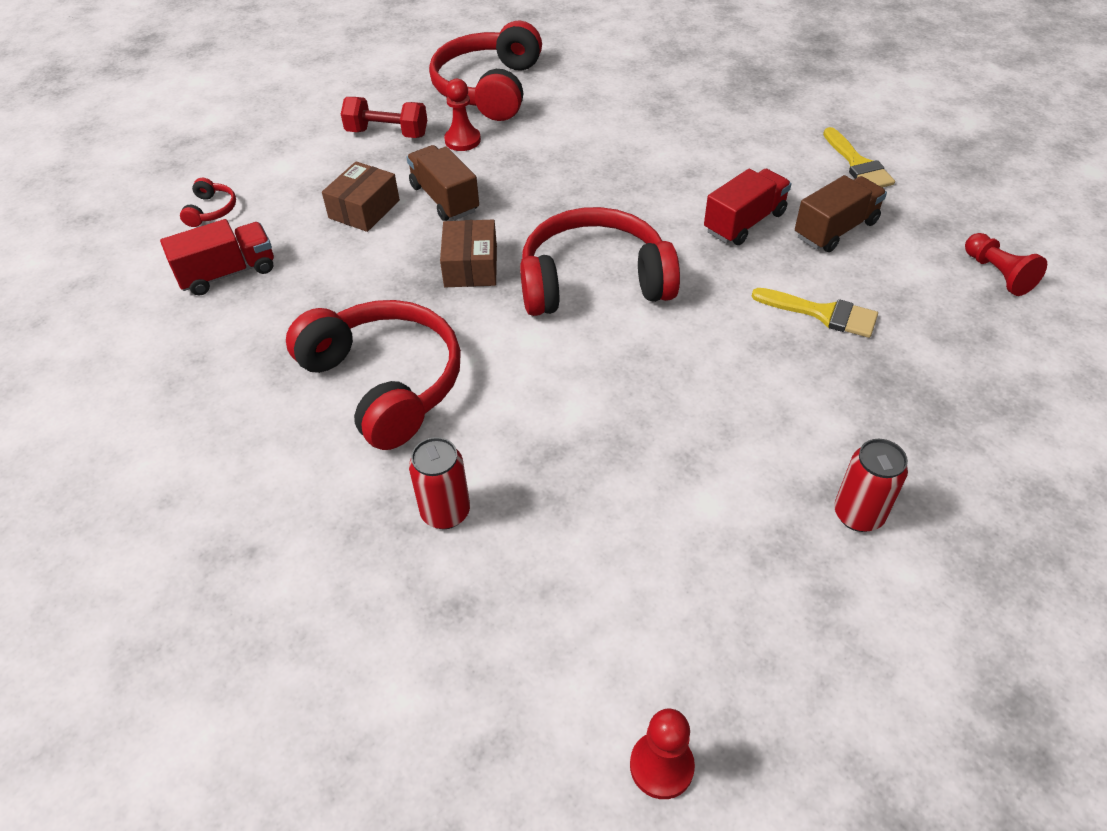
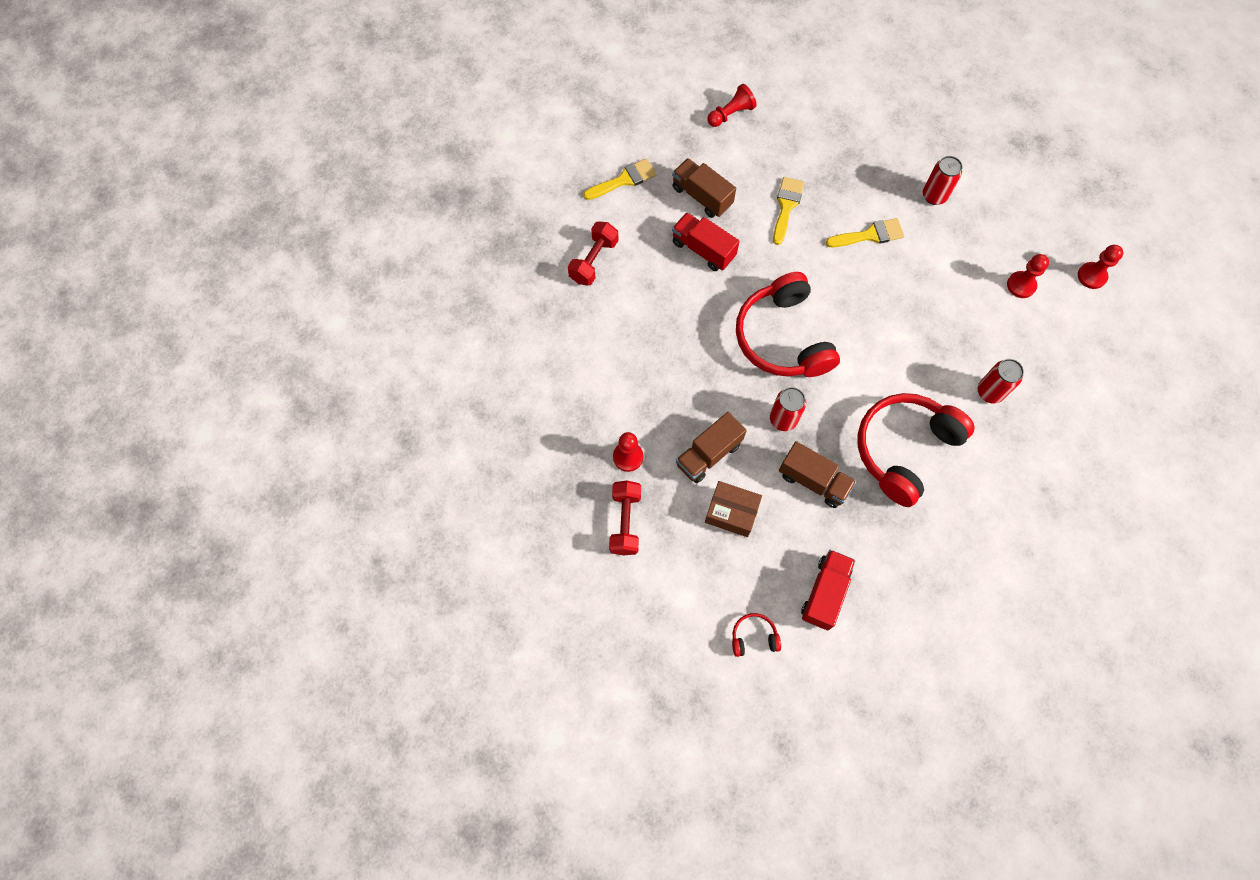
camera: 100 degrees left, 20 degrees up
(228, 273) = (825, 593): red truck -> red truck turned 60 degrees clockwise
(375, 283) = (813, 481): none -> brown truck
(471, 266) = (783, 419): brown box -> red can
(489, 89) = (545, 450): red headphones -> none
(651, 616) = (1021, 285): none -> red pawn
(730, 133) = (593, 261): none -> red dumbbell
(769, 406) = (870, 235): none -> yellow brush

